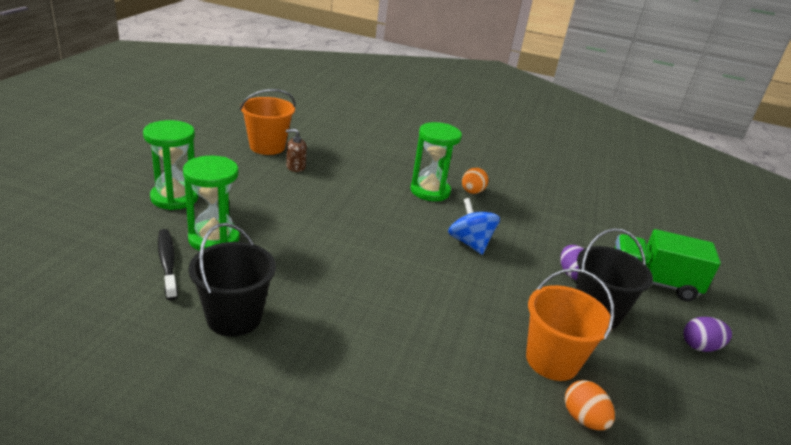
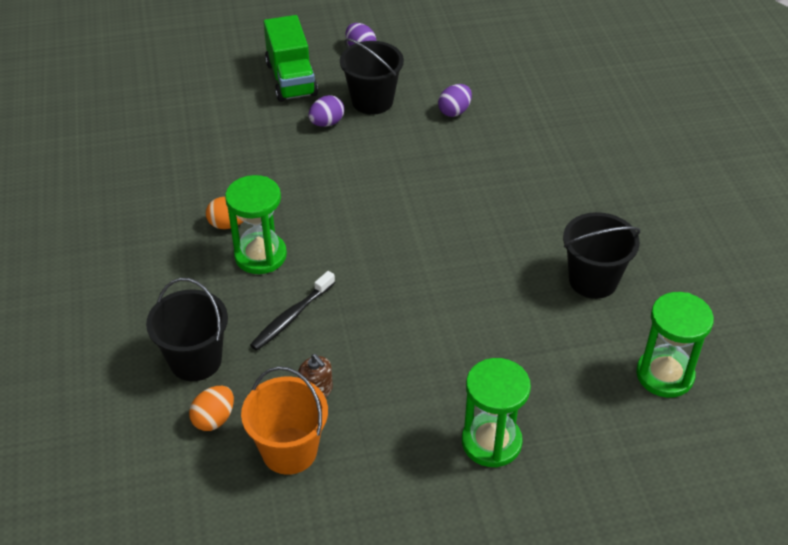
camera: 115 degrees left, 15 degrees up
(167, 263) = (584, 364): black toothbrush -> black toothbrush (291, 317)
(214, 239) = (520, 360): green hourglass -> green hourglass (664, 375)
(363, 147) = (195, 360): none -> black bucket
(470, 243) = (340, 193): blue spinning top -> none
(552, 360) = (454, 111): orange bucket -> purple egg
(583, 419) = (495, 88): orange egg -> orange egg (214, 419)

